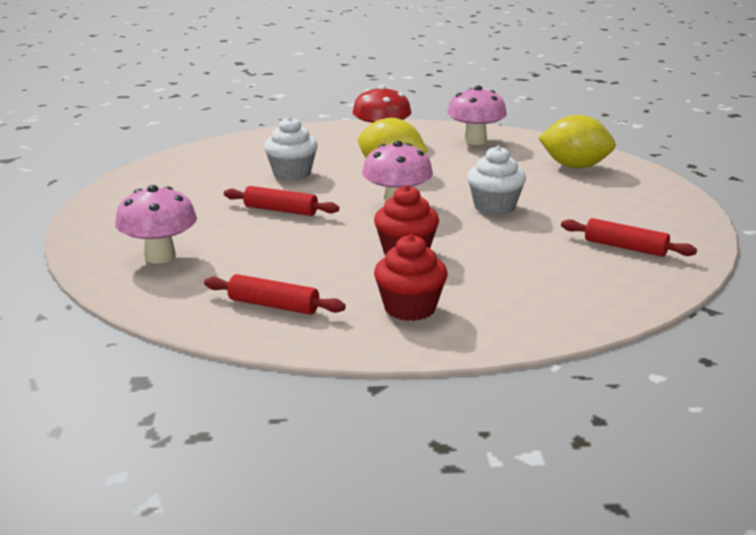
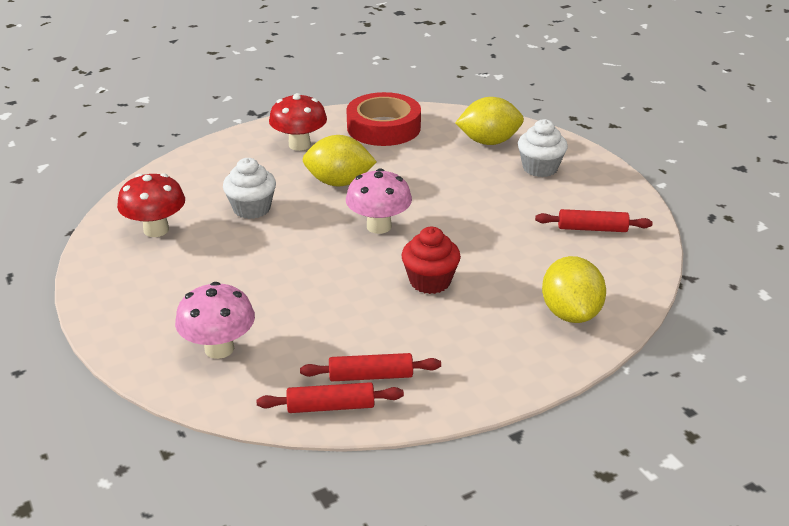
camera: 25 degrees left, 10 degrees up
(195, 172) = (156, 230): none -> red mushroom
(280, 210) = (281, 260): red rolling pin -> red rolling pin (331, 407)
(410, 308) = (482, 344): red cupcake -> none
(475, 141) = (383, 127): pink mushroom -> red tape
(494, 207) = (461, 208): white cupcake -> white cupcake (540, 168)
(532, 306) = (570, 313): none -> yellow lemon

